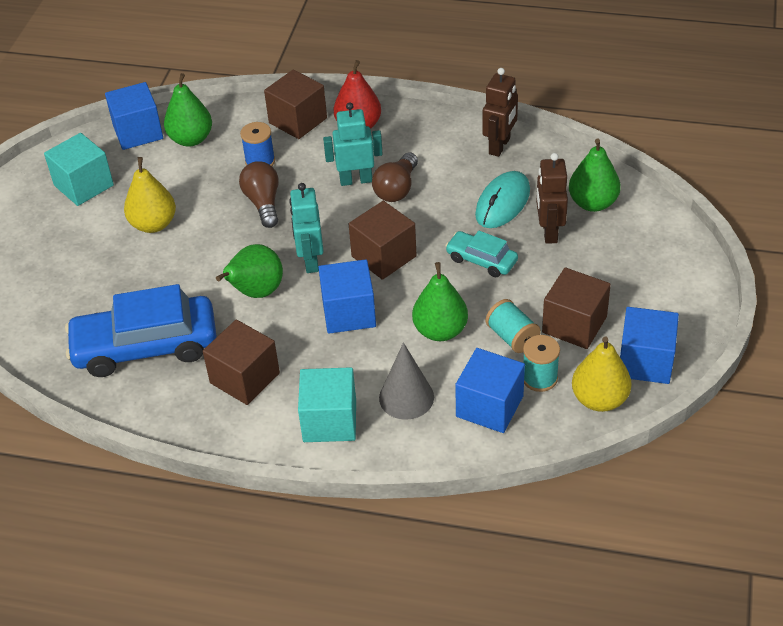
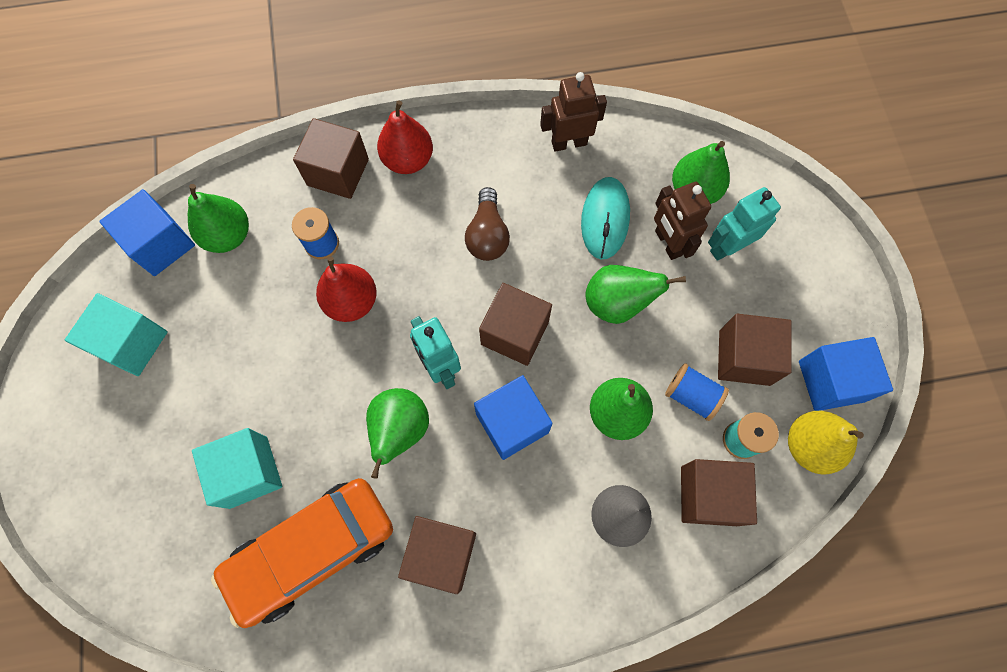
camera: 25 degrees left, 25 degrees up
(145, 346) = (311, 551): blue car -> orange car
(153, 224) = (241, 373): yellow pear -> none
(263, 203) = (352, 301): brown light bulb -> red pear
(329, 421) = (557, 577): turquoise cube -> turquoise cube (248, 472)
(356, 180) = (438, 237): turquoise robot -> turquoise robot (727, 247)
(481, 260) = (617, 304): turquoise car -> green pear
(489, 406) = (708, 495): blue cube -> brown cube
(500, 146) = (569, 143): brown robot -> brown robot turned 105 degrees counterclockwise
(512, 337) = (691, 396): turquoise spool -> blue spool

